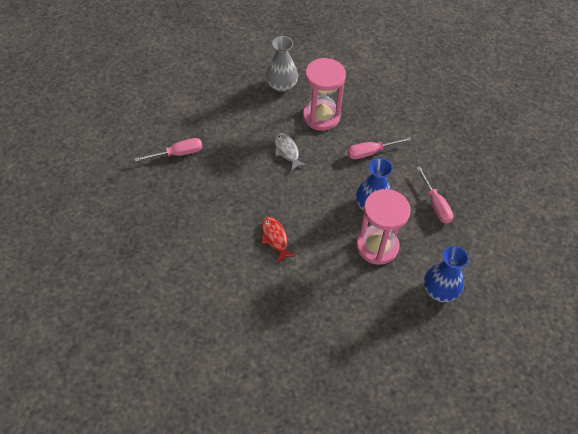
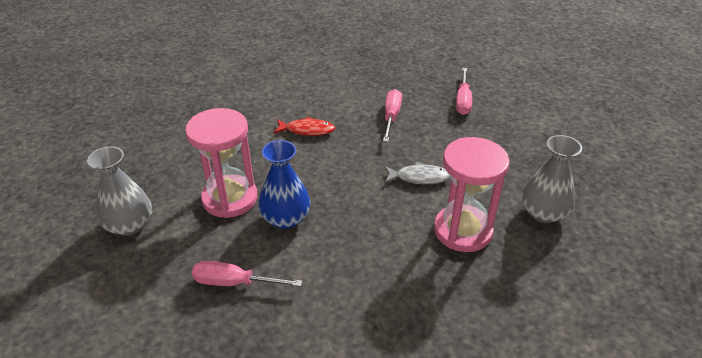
camera: 120 degrees right, 15 degrees down
(370, 152) = (368, 255): pink screwdriver -> pink screwdriver (391, 117)
(440, 290) = (129, 225): blue vase -> grey vase

